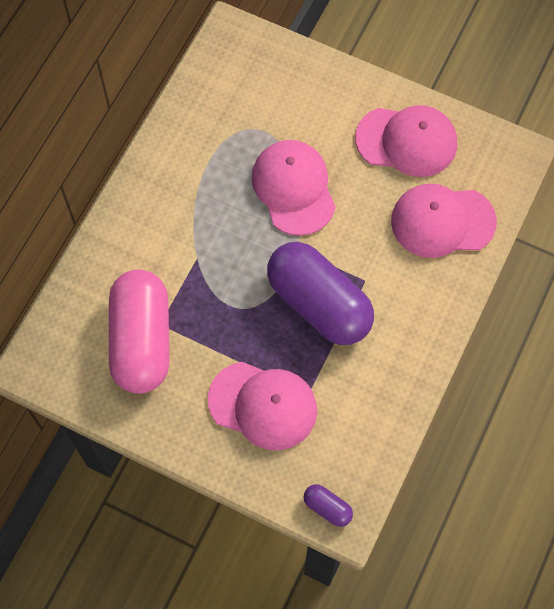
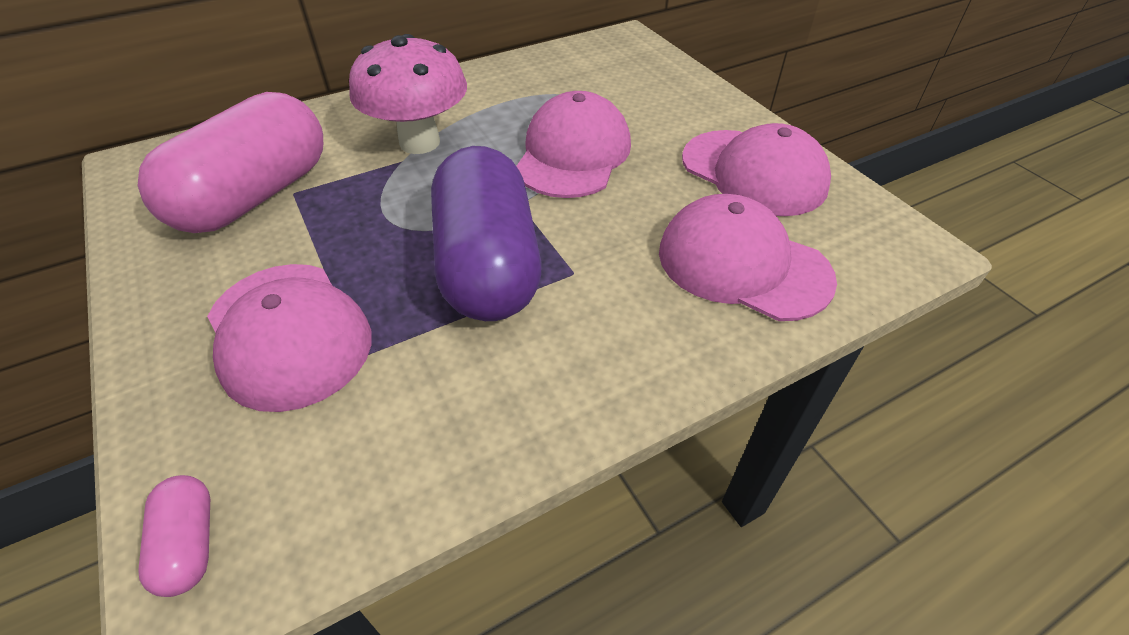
camera: 35 degrees right, 20 degrees down
(192, 236) = (419, 142): none -> pink mushroom
(327, 508) = (189, 544): purple capsule -> pink capsule

